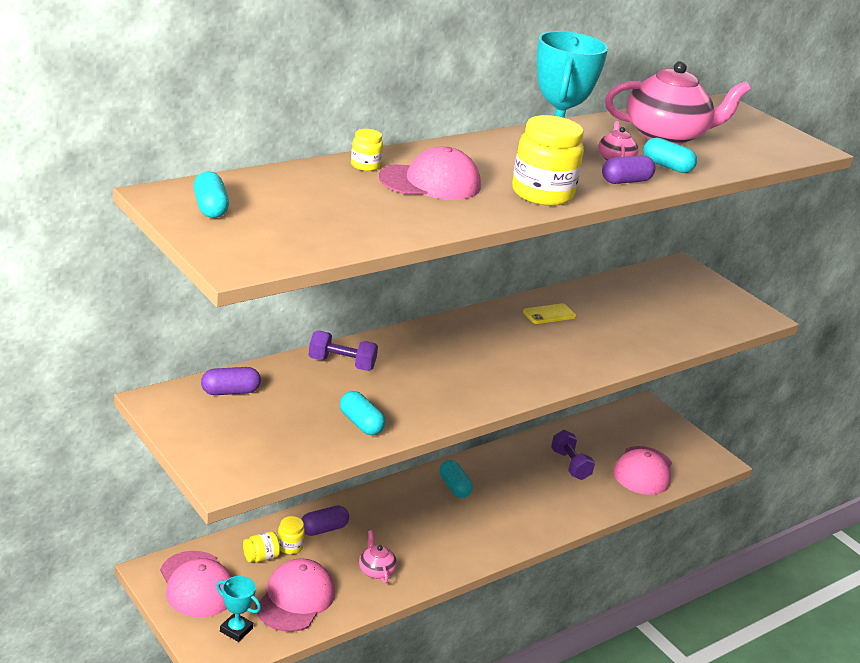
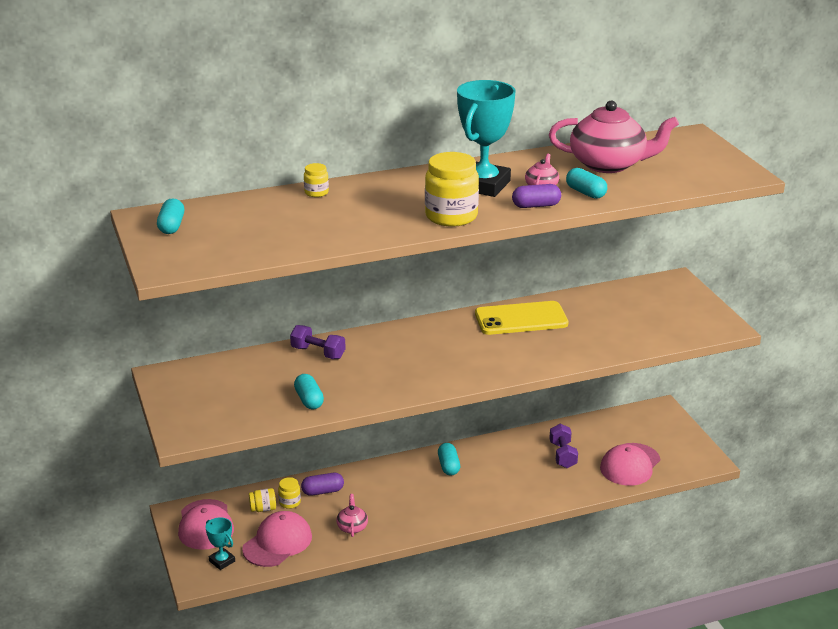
camera: 20 degrees right, 0 degrees up
(230, 392) = (218, 370): purple capsule -> none
(430, 182) = (361, 206): pink cap -> none
(549, 314) = (521, 319): yellow phone -> yellow phone, size x2.01

